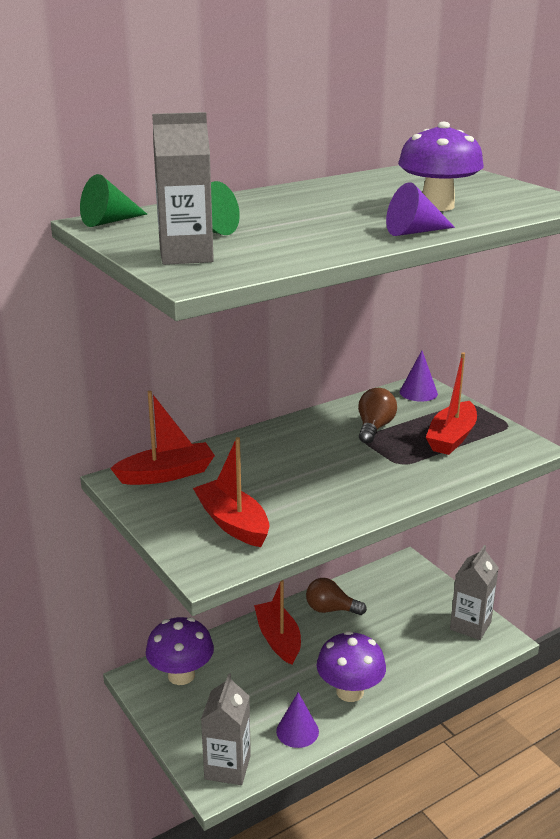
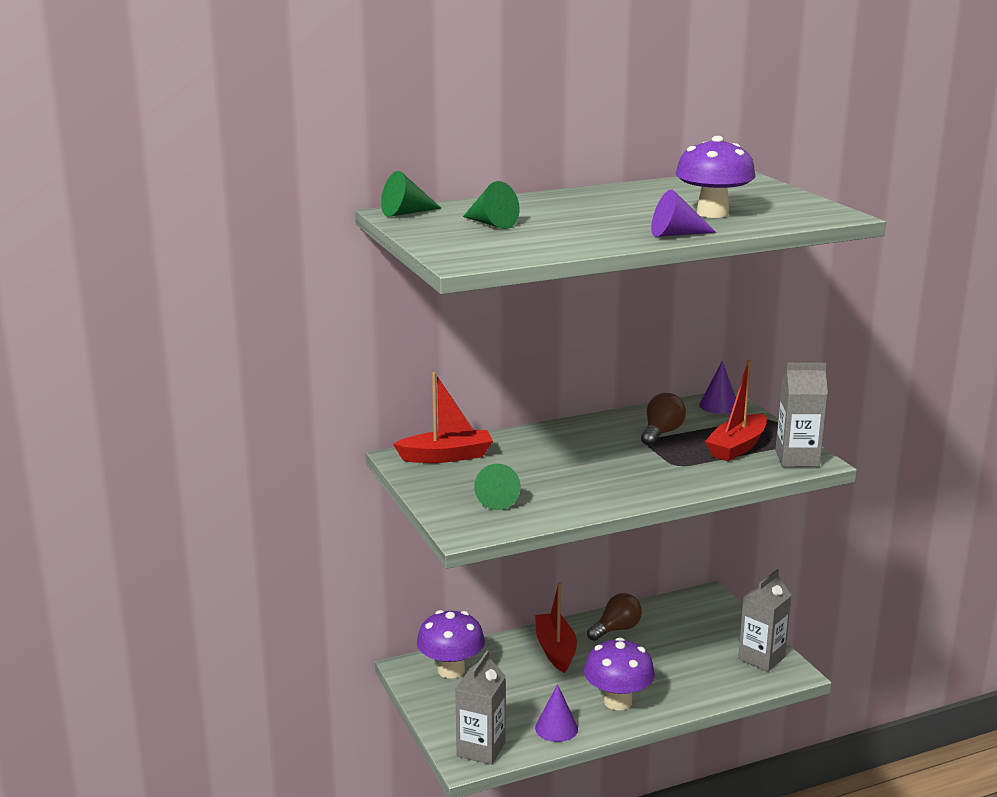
camera: 10 degrees right, 5 degrees down
(186, 255) = (462, 243): grey carton -> grey carton (797, 459)
(233, 523) = (498, 499): red boat -> green cone
(331, 609) = (616, 629): brown light bulb -> brown light bulb turned 120 degrees clockwise

